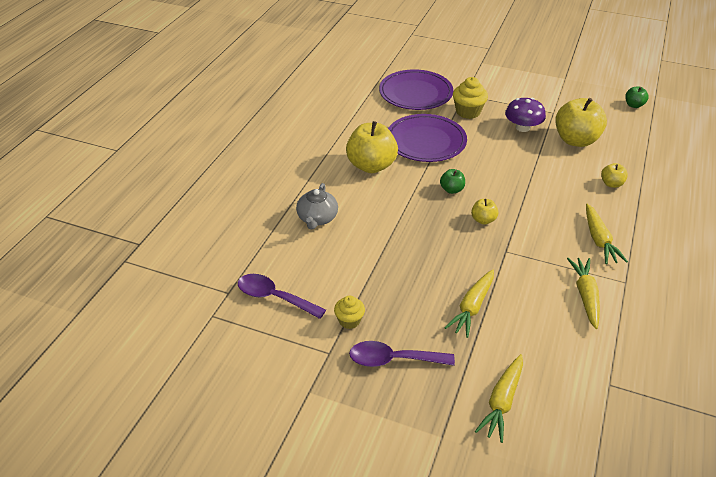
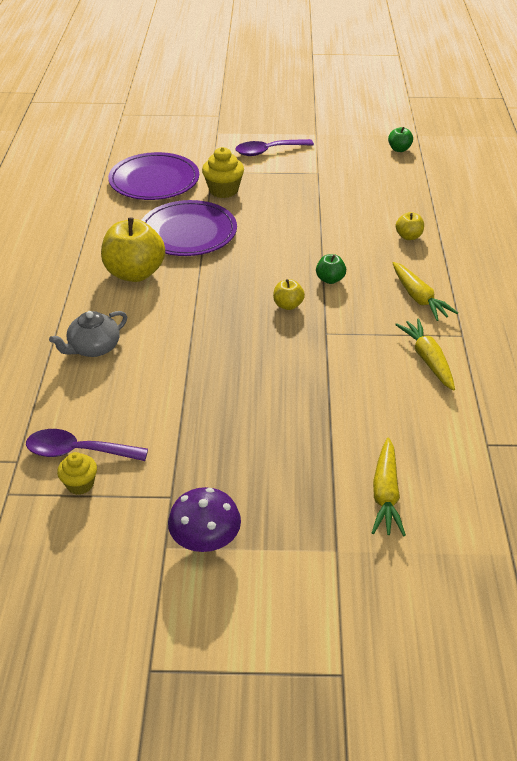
camera: 20 degrees left, 0 degrees up
(317, 218) = (94, 348): grey teapot -> grey teapot turned 60 degrees clockwise
(349, 320) = (180, 454): yellow cupcake -> yellow cupcake (80, 484)
(393, 359) = (249, 483): purple spoon -> purple spoon (268, 151)
(451, 190) = (239, 280): green apple -> green apple (330, 279)
(472, 307) = (313, 403): yellow carrot -> none
(522, 127) = (291, 196): purple mushroom -> purple mushroom (205, 538)
(576, 140) = (353, 198): yellow apple -> none

